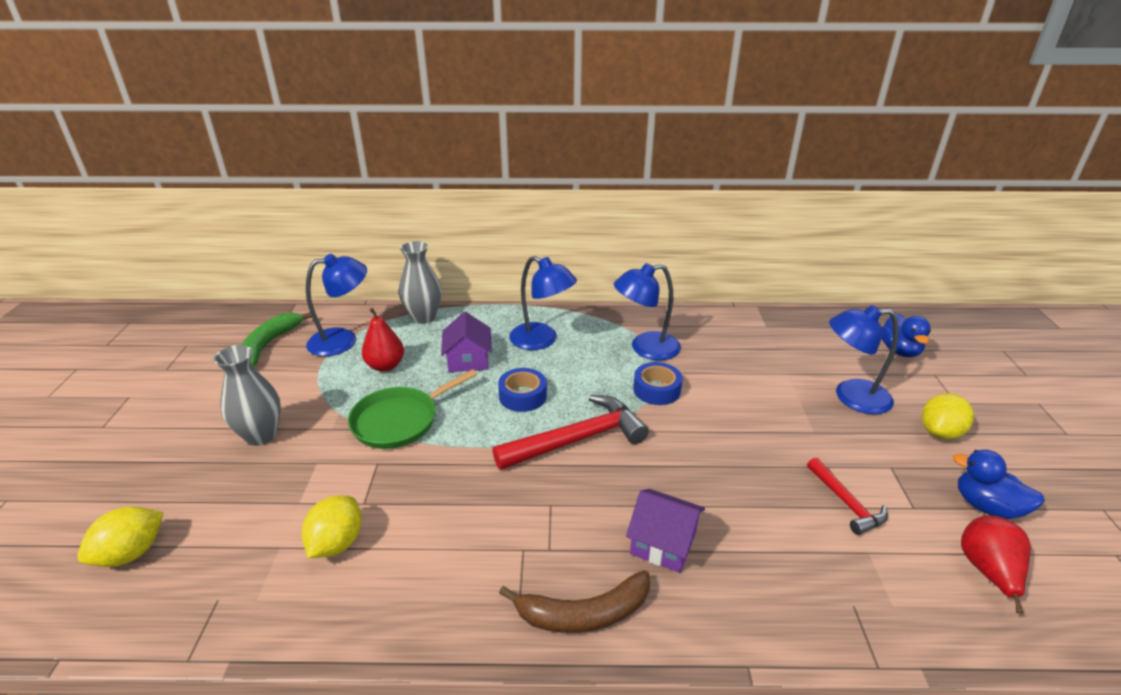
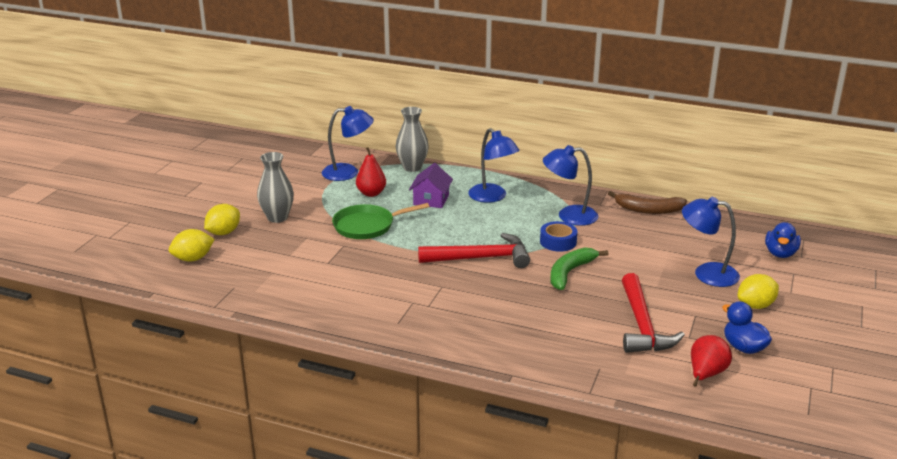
camera: 20 degrees right, 5 degrees down
(269, 344) = (297, 166): green banana -> green banana (570, 272)
(337, 543) = (305, 277): yellow lemon -> yellow lemon (223, 232)
(522, 396) = (458, 228): blue tape -> none
(583, 613) = (431, 335): brown banana -> brown banana (648, 210)
(663, 543) = (501, 317): purple house -> none
(846, 503) = (642, 325): red hammer -> red hammer, size x1.81

